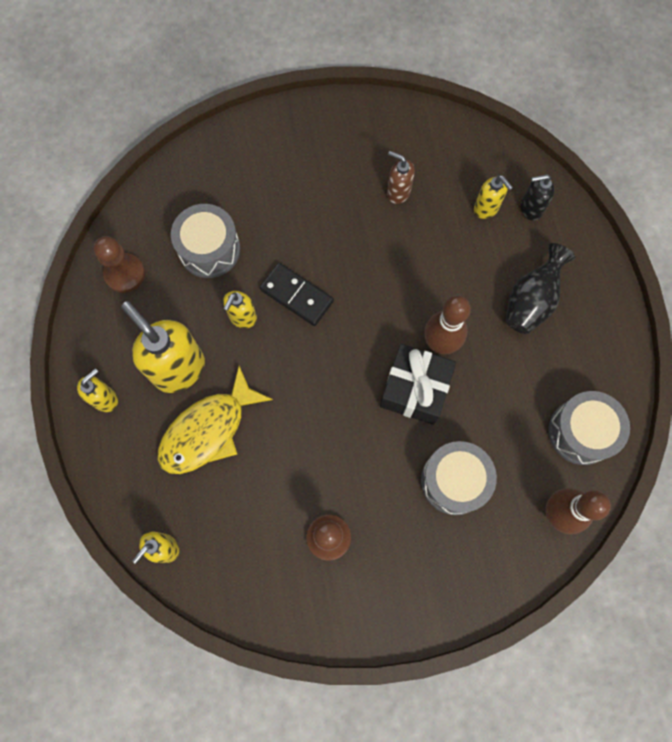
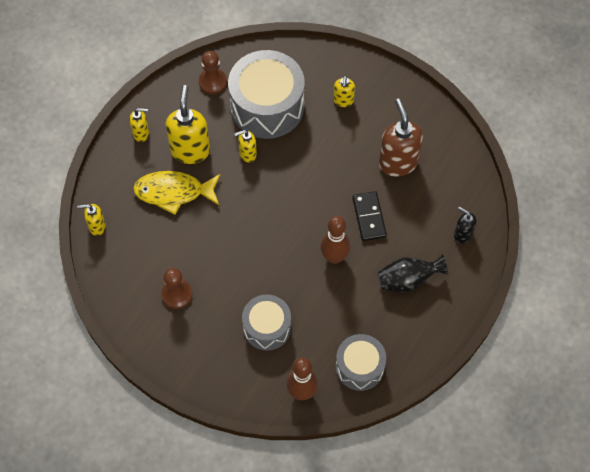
camera: 45 degrees right, 10 degrees down
(209, 249) = (267, 106): grey drum -> grey drum, size x1.68
(297, 295) = (286, 167): black domino -> black domino (369, 217)
(398, 192) = (397, 163): brown soap dispenser -> brown soap dispenser, size x1.89
(415, 389) = (296, 267): black gift -> none
(486, 208) = (437, 213): yellow soap dispenser -> yellow soap dispenser (343, 101)

